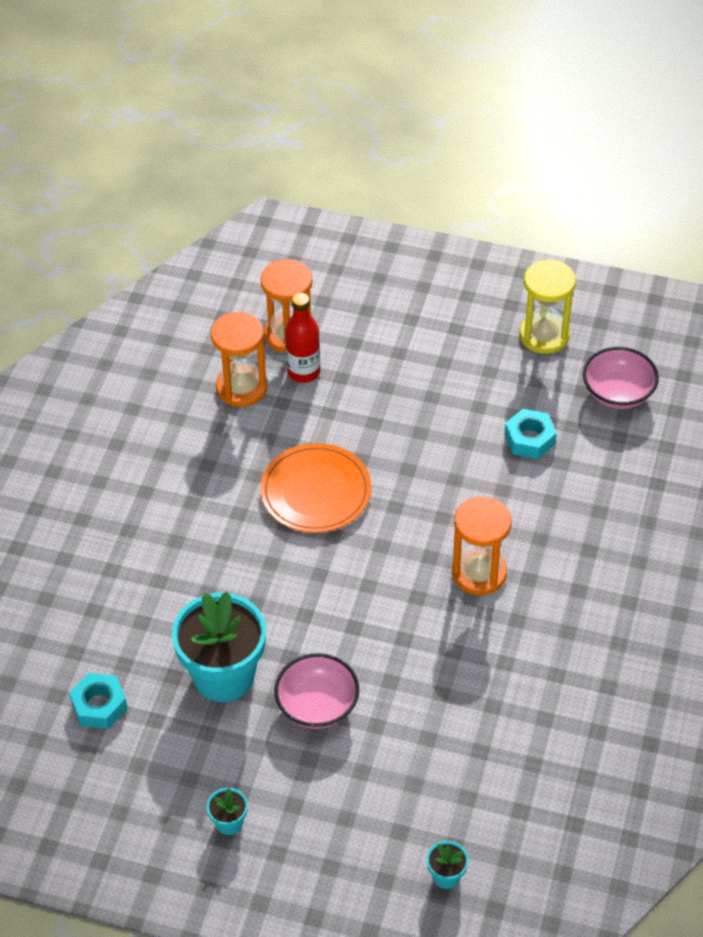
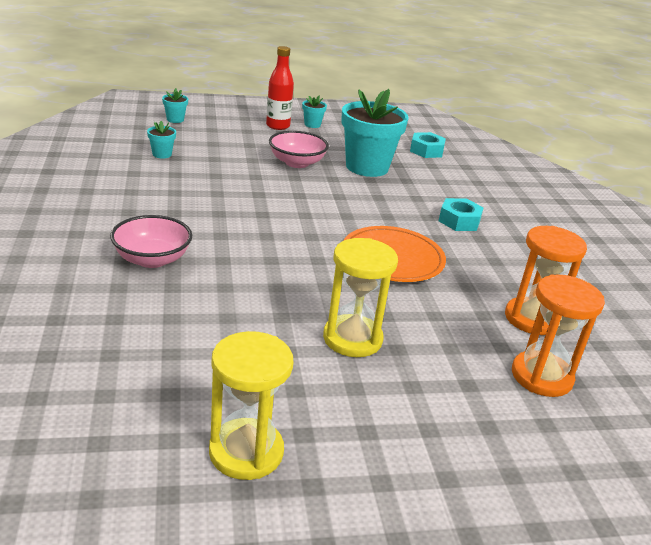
camera: 150 degrees right, 20 degrees down
(303, 372) = (491, 344): red bottle -> red bottle (278, 126)
(418, 405) = (352, 339): none -> yellow hourglass
(479, 573) = (219, 232): orange hourglass -> none
(496, 762) = (162, 154): none -> turquoise flower pot
(529, 439) = (215, 331): turquoise nut -> turquoise nut (459, 221)
(618, 393) = (120, 401): pink bowl -> pink bowl (152, 259)

